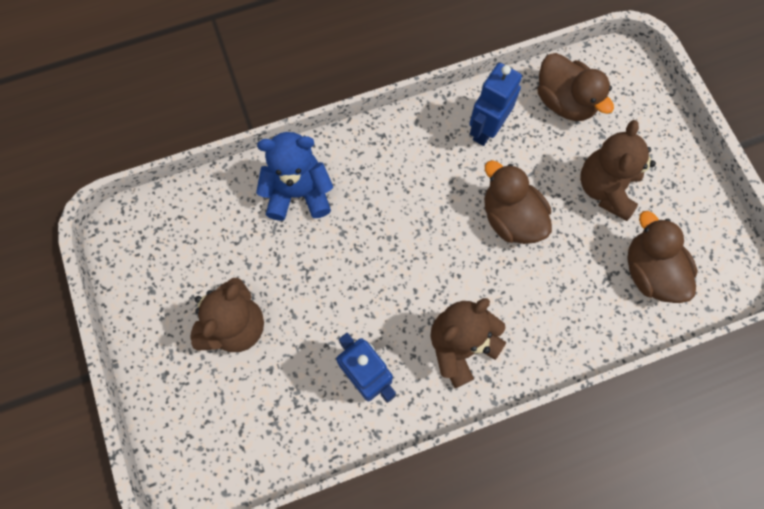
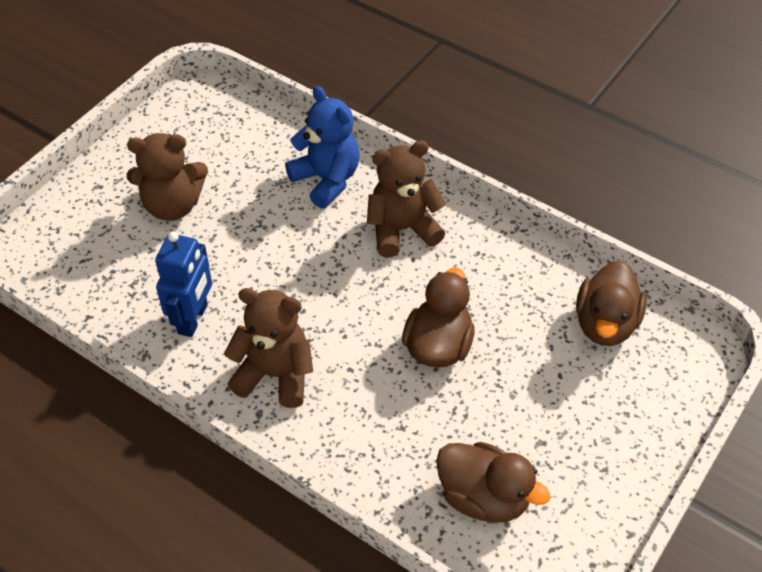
camera: 55 degrees right, 20 degrees down
(486, 129) = (514, 277): blue robot -> none
(605, 188) = (542, 409): brown teddy bear -> brown teddy bear (402, 229)
(650, 272) = (484, 497): brown duck -> brown duck turned 90 degrees clockwise

